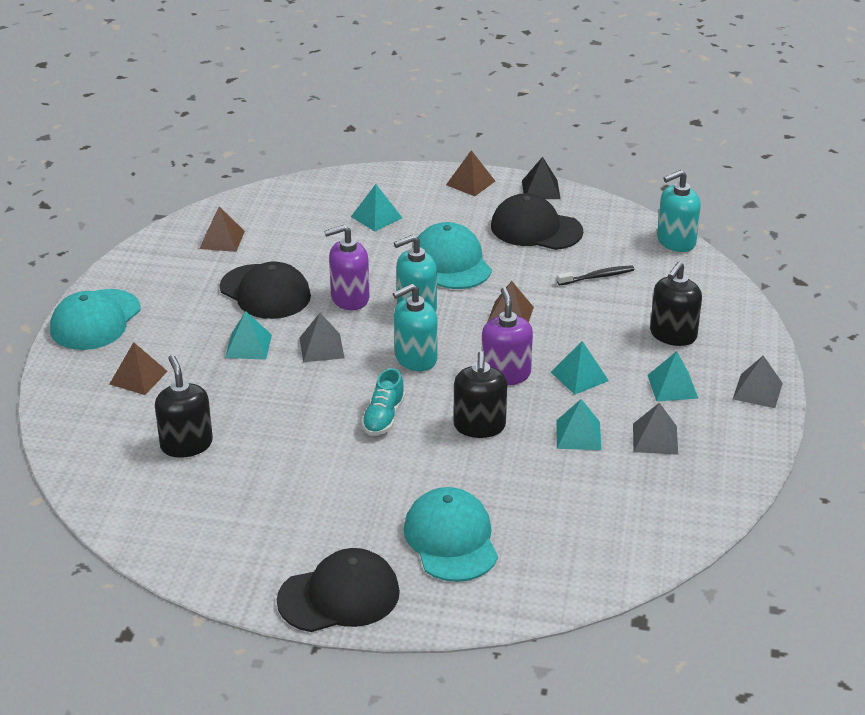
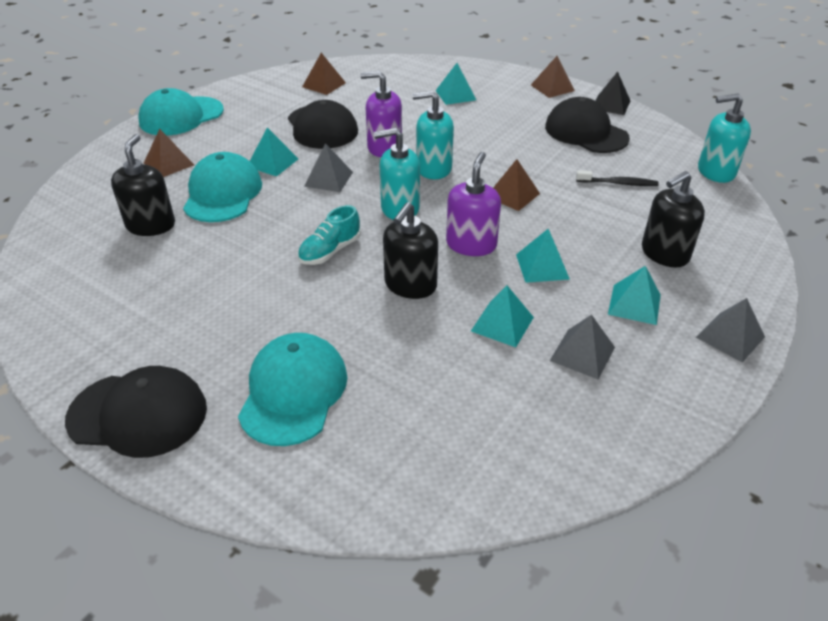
camera: 25 degrees right, 5 degrees up
(451, 262) = (492, 141): turquoise cap -> turquoise cap (222, 193)

